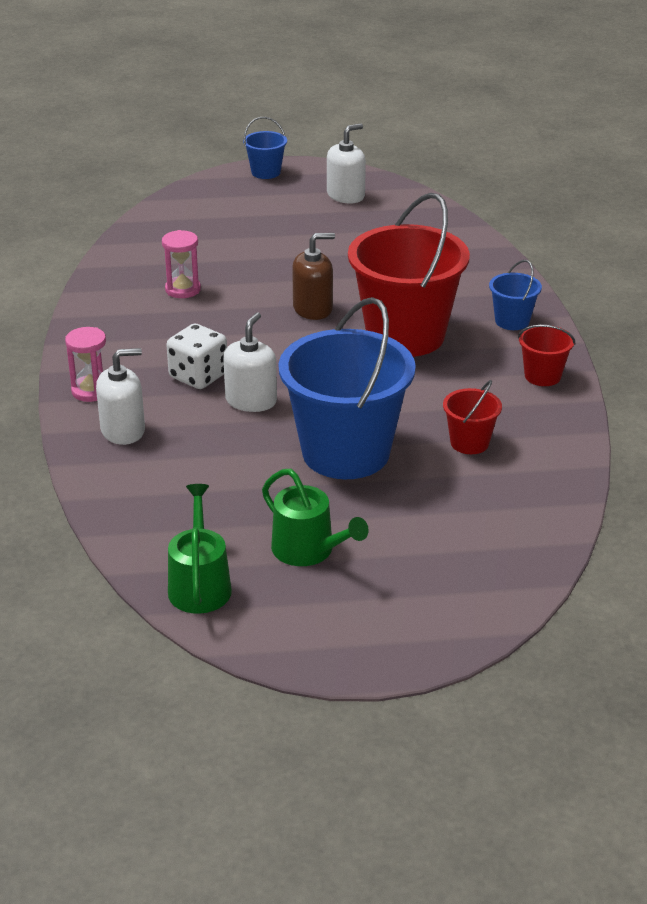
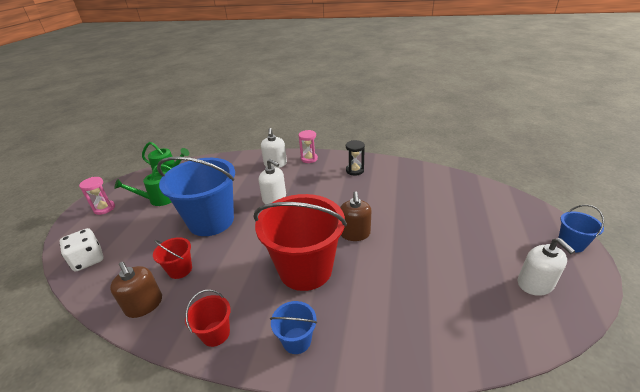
camera: 110 degrees right, 0 degrees up
(129, 331) = (354, 170): none -> black hourglass
(183, 289) = (391, 189): pink hourglass -> pink hourglass (104, 208)
(198, 376) = (304, 186): white dice -> white dice (88, 260)
(546, 449) = (144, 305): none -> brown soap dispenser

